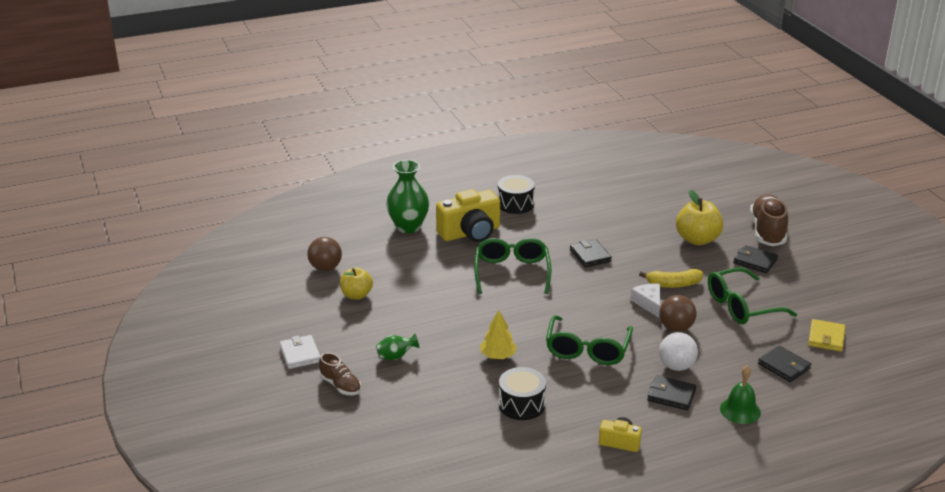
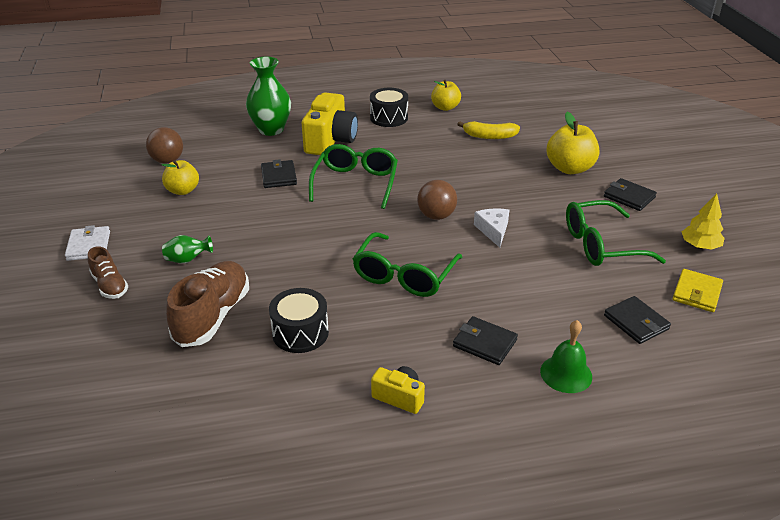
camera: 10 degrees right, 5 degrees up
(470, 233) = (330, 141): yellow camera -> yellow camera turned 60 degrees counterclockwise
(498, 356) = (299, 271): yellow tree -> yellow tree (700, 246)
(565, 188) = (445, 107): none -> yellow apple
(590, 255) = (446, 174): black wallet -> black wallet (278, 176)
(673, 284) = (528, 212): yellow banana -> yellow banana (489, 136)
(676, 328) = (516, 261): brown ball -> brown ball (436, 216)
(676, 366) = (502, 307): white ball -> none
(767, 231) = (651, 167): brown shoe -> brown shoe (212, 316)

